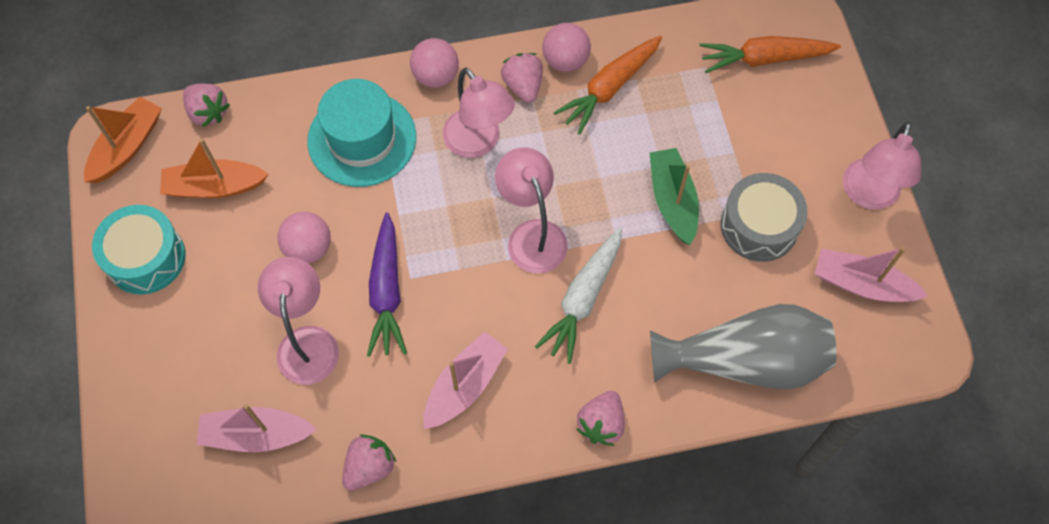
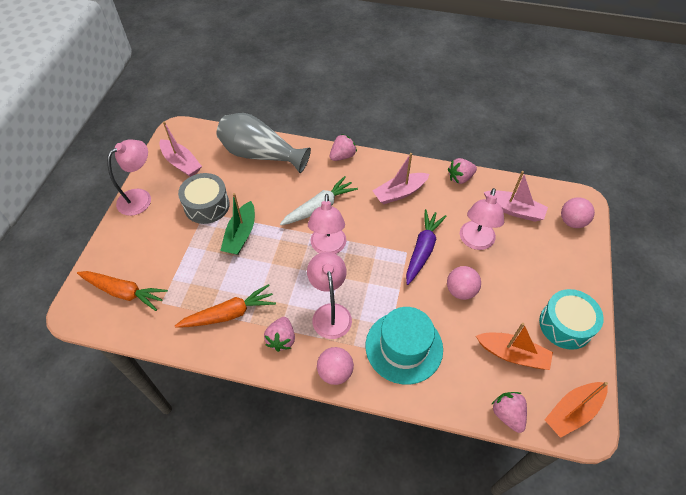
camera: 155 degrees left, 10 degrees down
(565, 61) = (244, 345): pink ball -> pink ball (572, 222)

